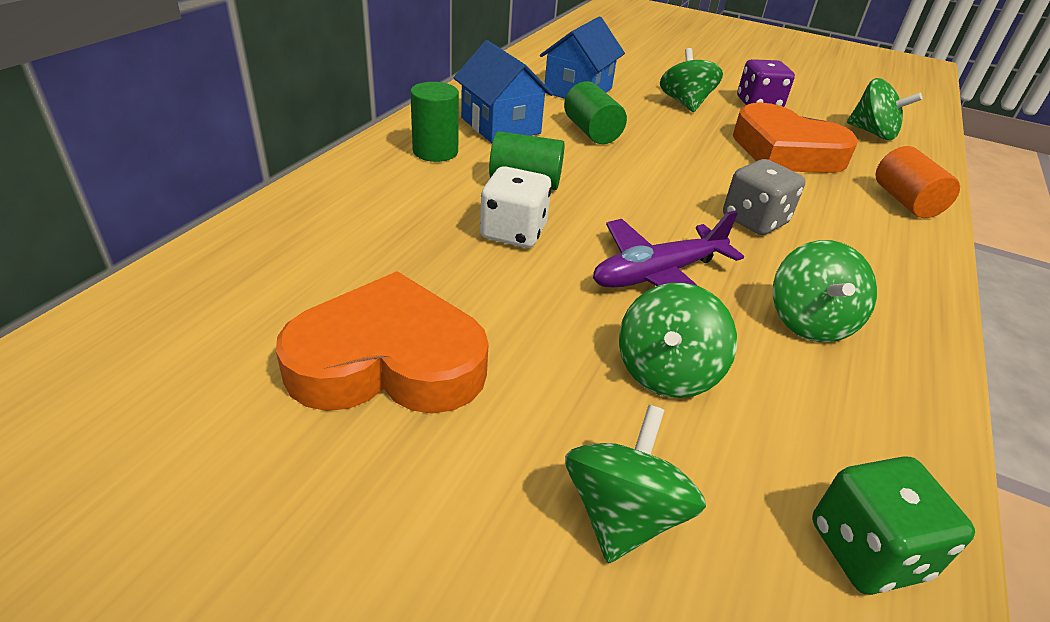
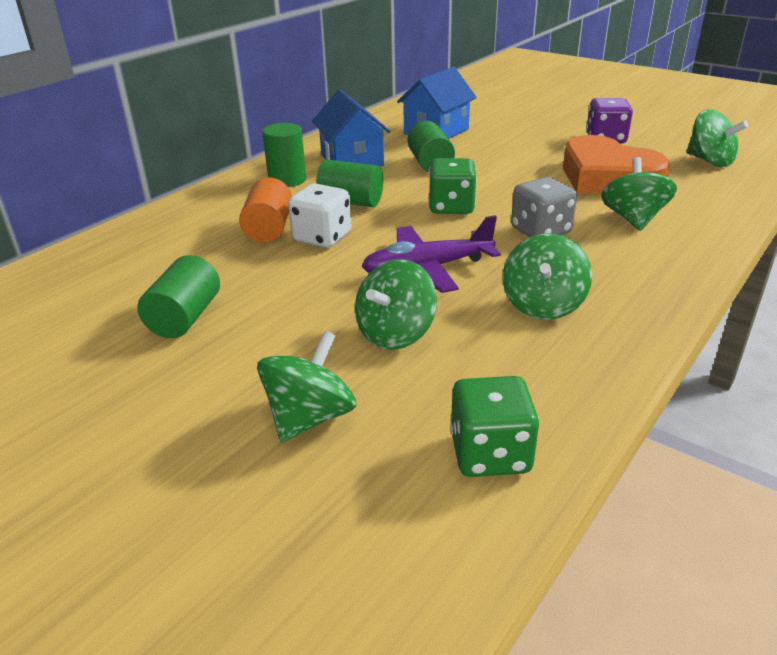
camera: 15 degrees right, 5 degrees down
(388, 361) = (185, 318): orange heart -> green cylinder
(643, 189) = (451, 207): none -> green dice
(685, 103) = (532, 140): green spinning top -> green spinning top (633, 219)
(905, 201) = (703, 217): orange cylinder -> orange cylinder (269, 229)

